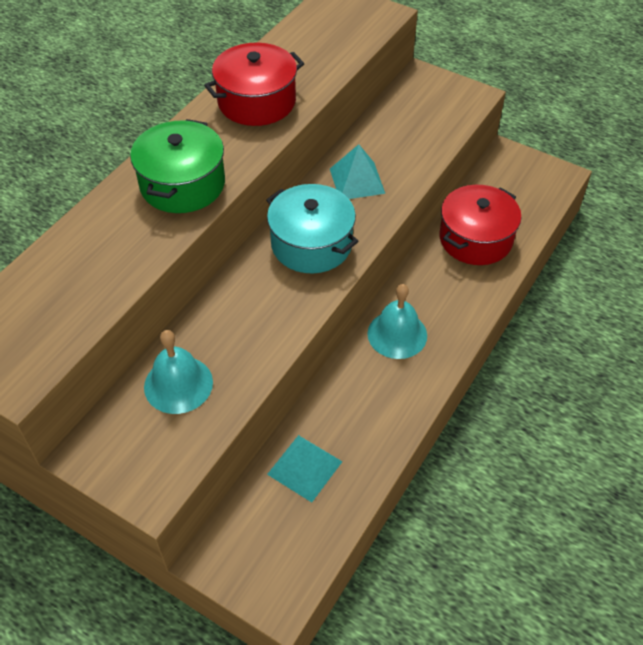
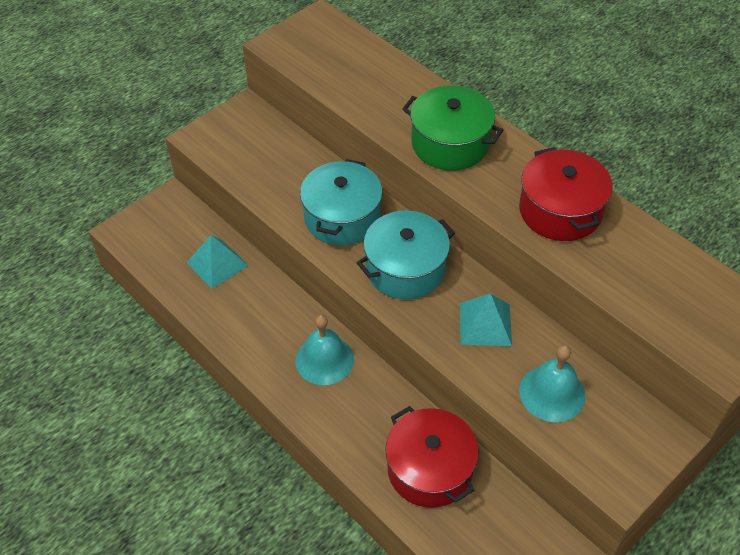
camera: 105 degrees right, 0 degrees up
(178, 384) = (283, 160): turquoise bell -> turquoise bell (552, 393)
(256, 308) = (342, 217): none -> turquoise pot

